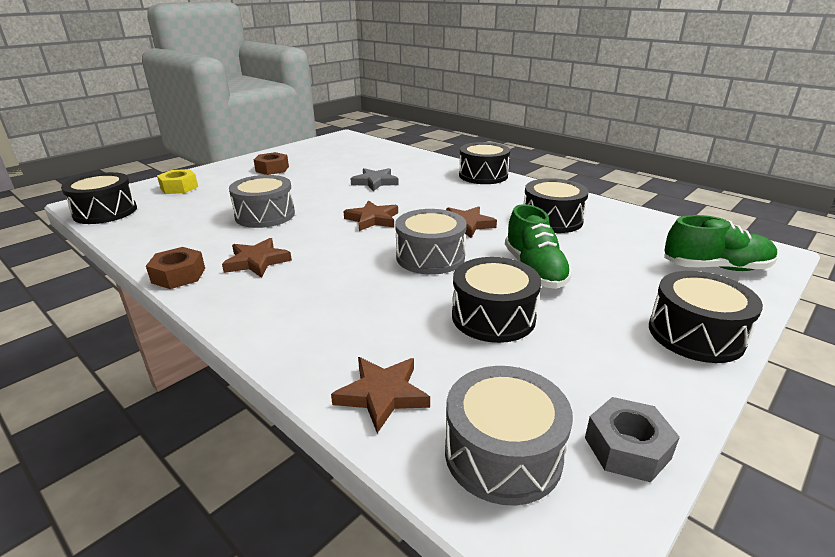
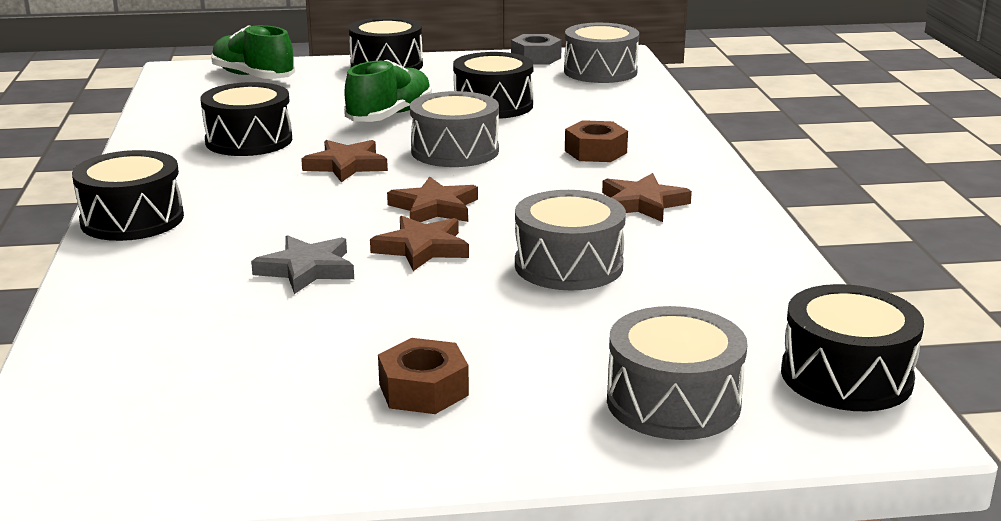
camera: 140 degrees left, 5 degrees down
(178, 275) = (745, 216): brown nut -> brown nut (595, 152)
(179, 187) = (673, 402): yellow nut -> grey drum
(382, 395) = (635, 100): brown star -> brown star (422, 248)

